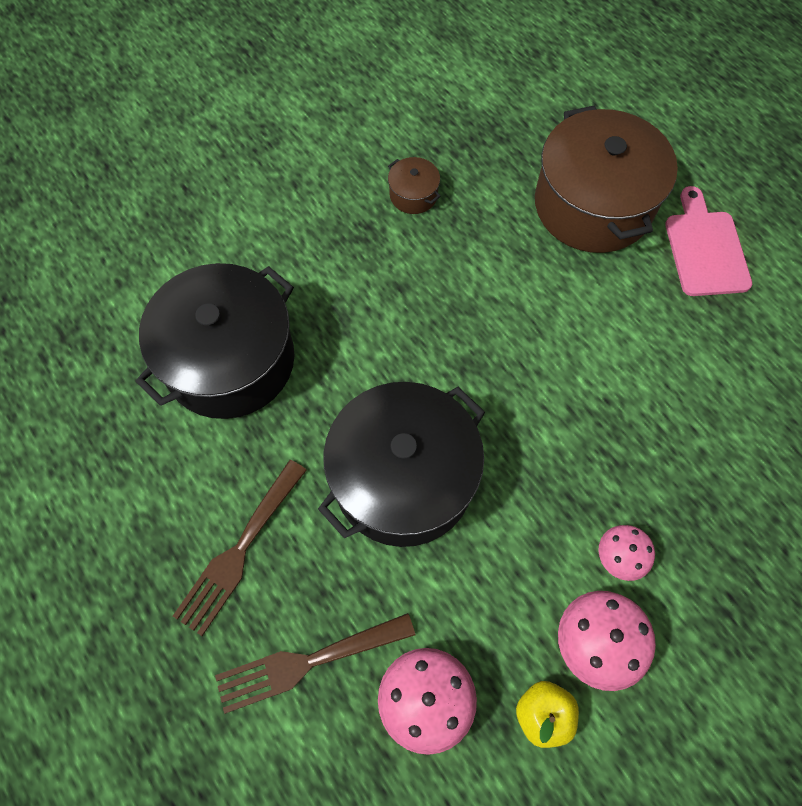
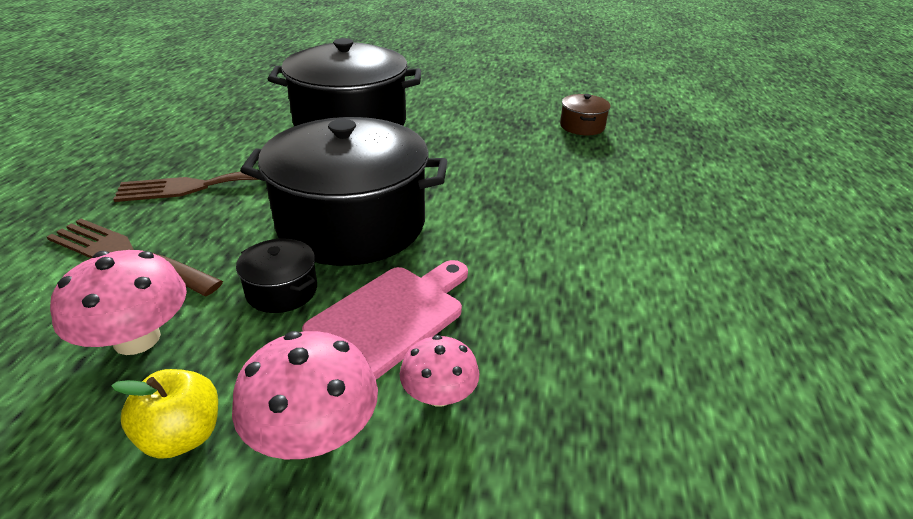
camera: 45 degrees right, 30 degrees down
(448, 580) = (281, 290): none -> black pot
(593, 205) = (736, 194): brown pot -> none
(705, 249) = (838, 272): pink cutting board -> pink cutting board (391, 316)

